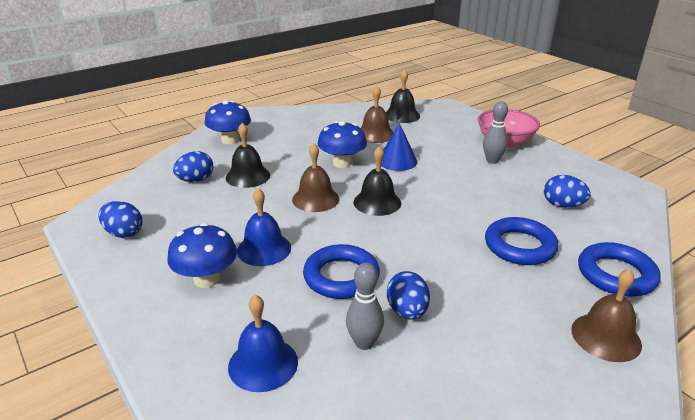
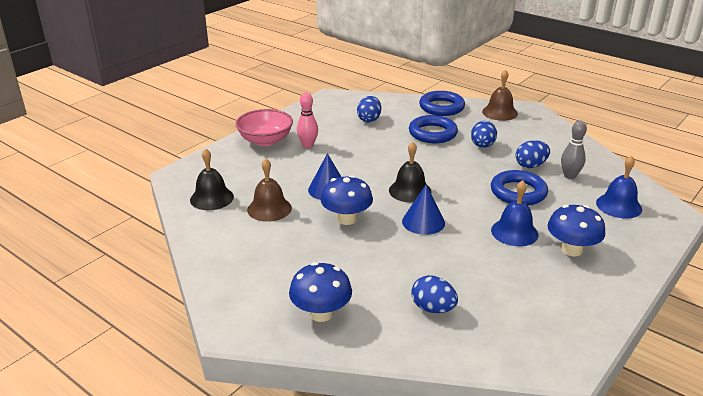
camera: 105 degrees left, 0 degrees up
(124, 233) = (557, 322): blue egg -> blue egg (482, 146)
(248, 176) = (404, 273): black bell -> none
(315, 199) = (423, 222): brown bell -> blue cone
(492, 161) = (308, 145): grey bowling pin -> pink bowling pin

